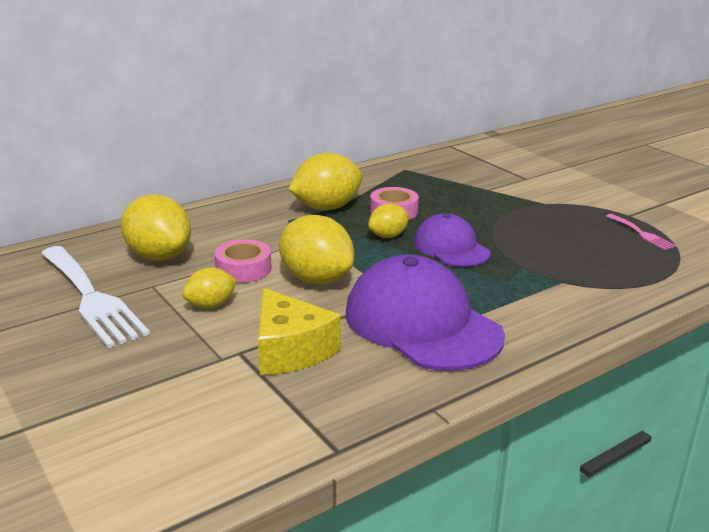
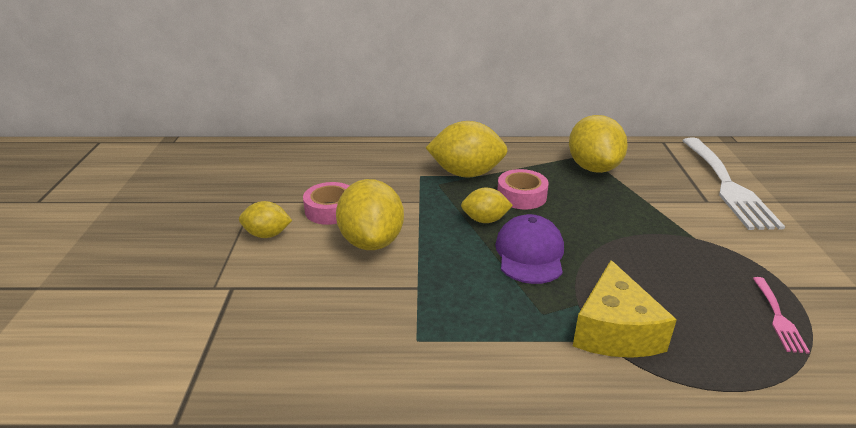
camera: 35 degrees right, 5 degrees up
(91, 298) = (204, 197): white fork -> white fork (728, 186)
(159, 256) = (289, 177): yellow lemon -> yellow lemon (593, 168)
(290, 350) = (267, 302): yellow cheese -> yellow cheese (615, 331)
(422, 324) = (401, 326): purple cap -> none

